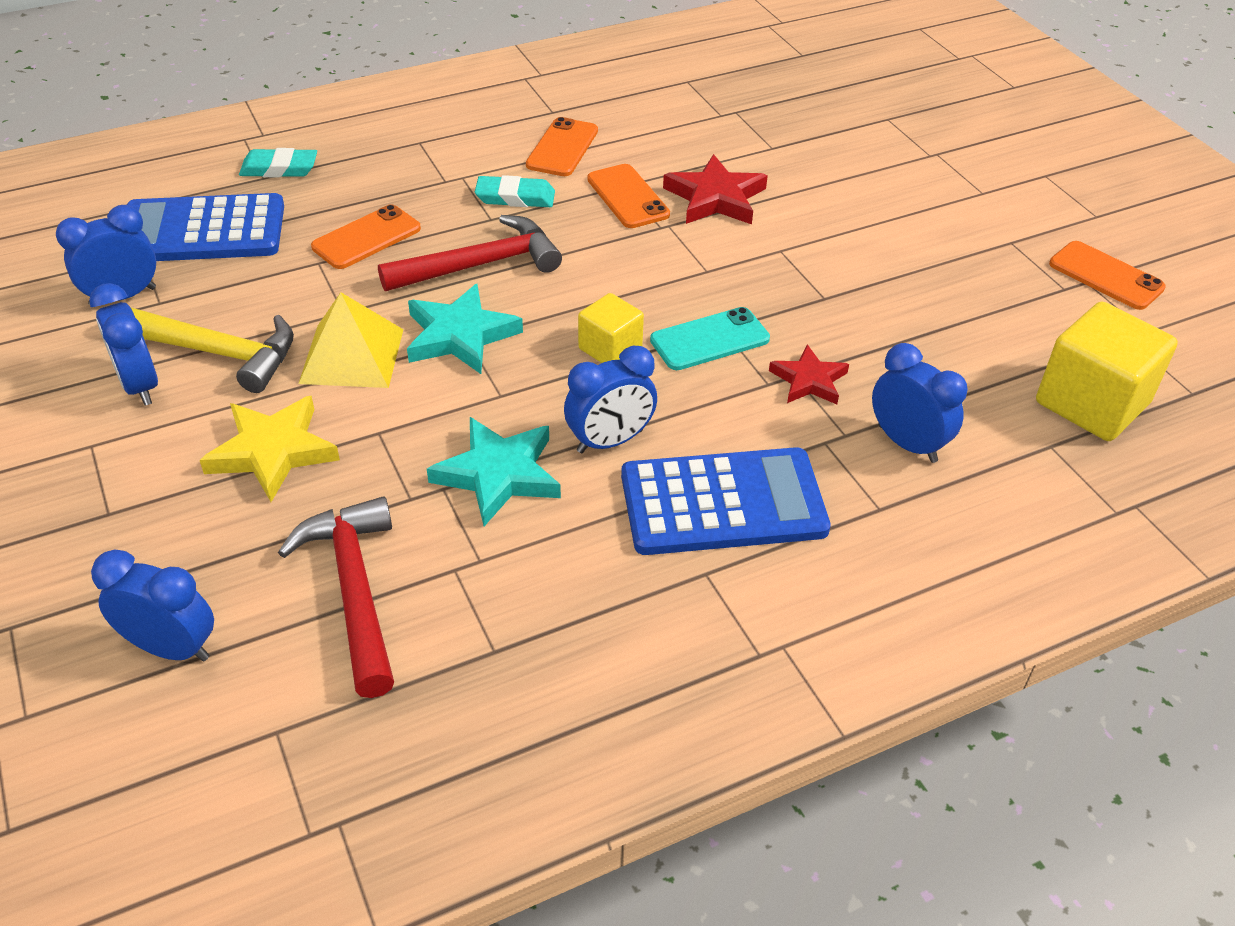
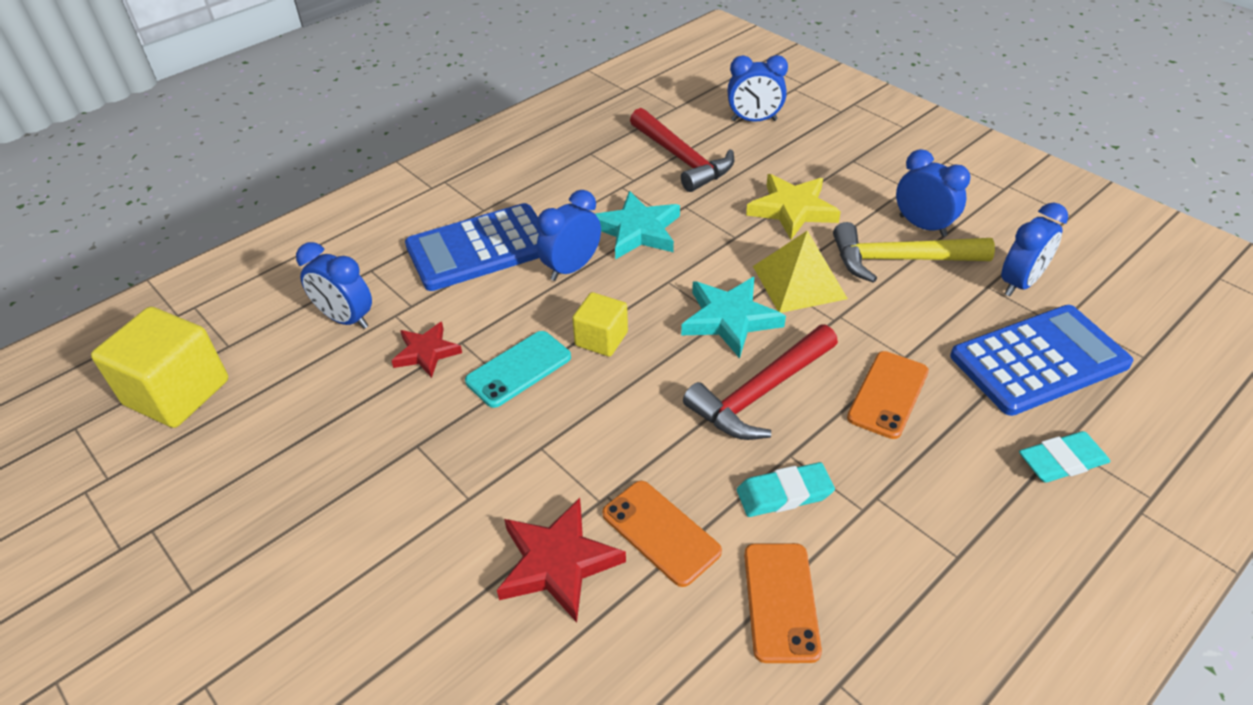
camera: 165 degrees right, 0 degrees up
(1106, 276) = (93, 563): orange phone -> none

